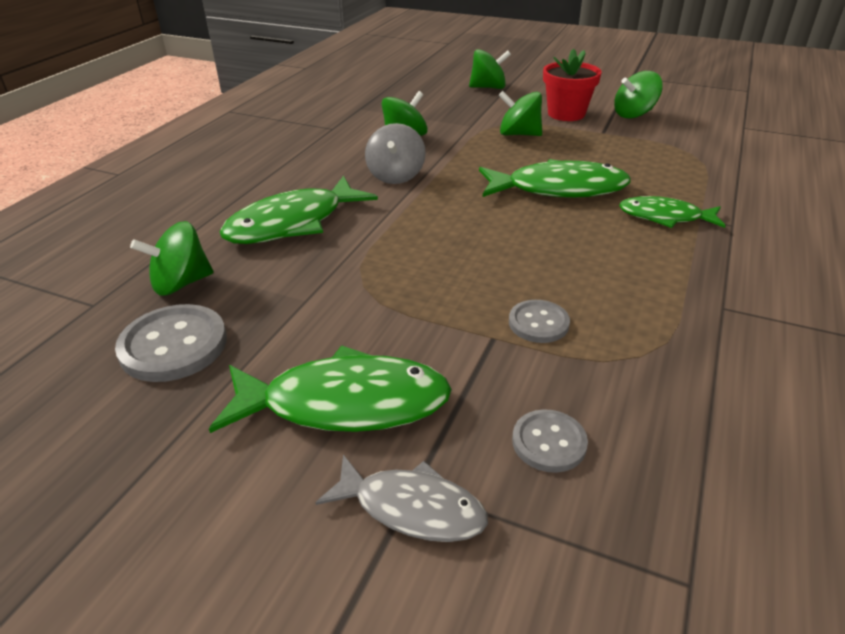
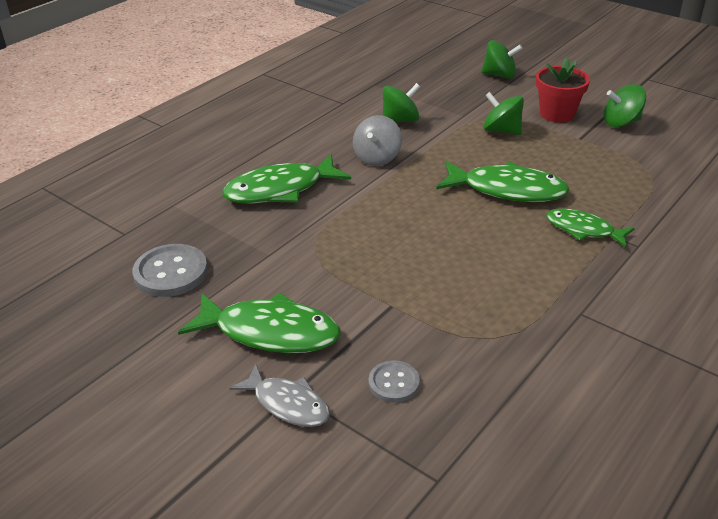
camera: 15 degrees right, 0 degrees up
(181, 283) = (186, 227): green spinning top -> none
(538, 323) = (430, 300): grey button -> none

